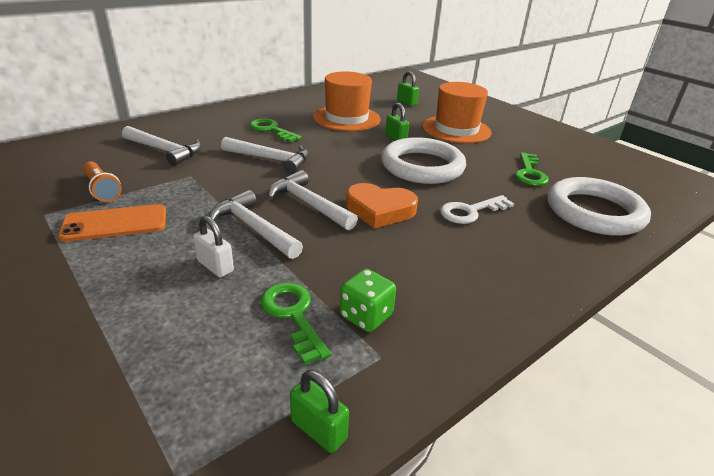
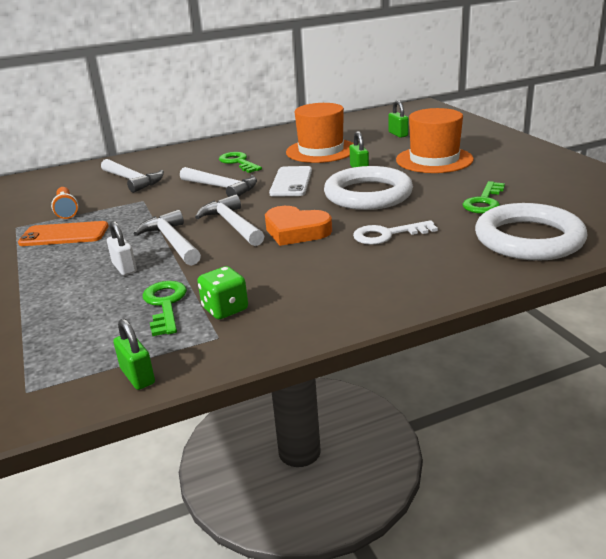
camera: 20 degrees right, 5 degrees down
(339, 152) = (291, 182): none -> white phone

